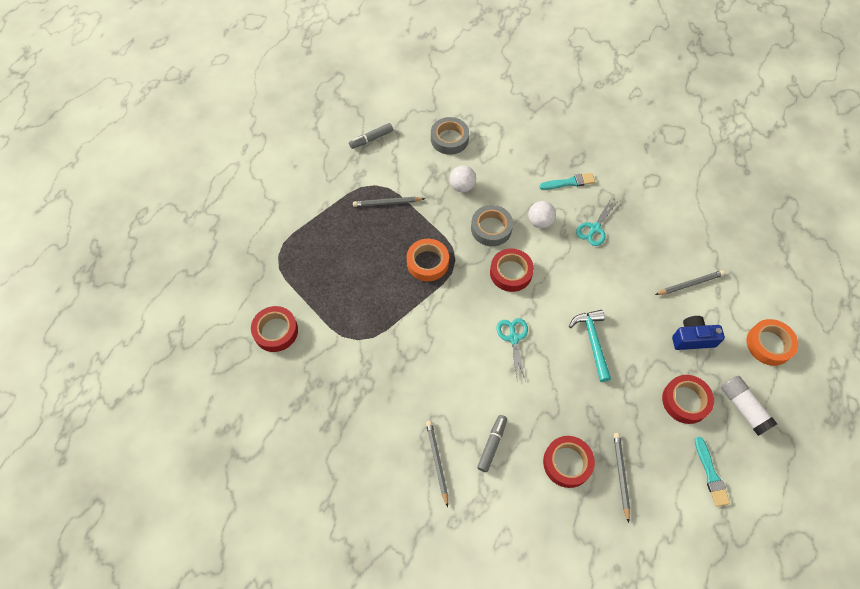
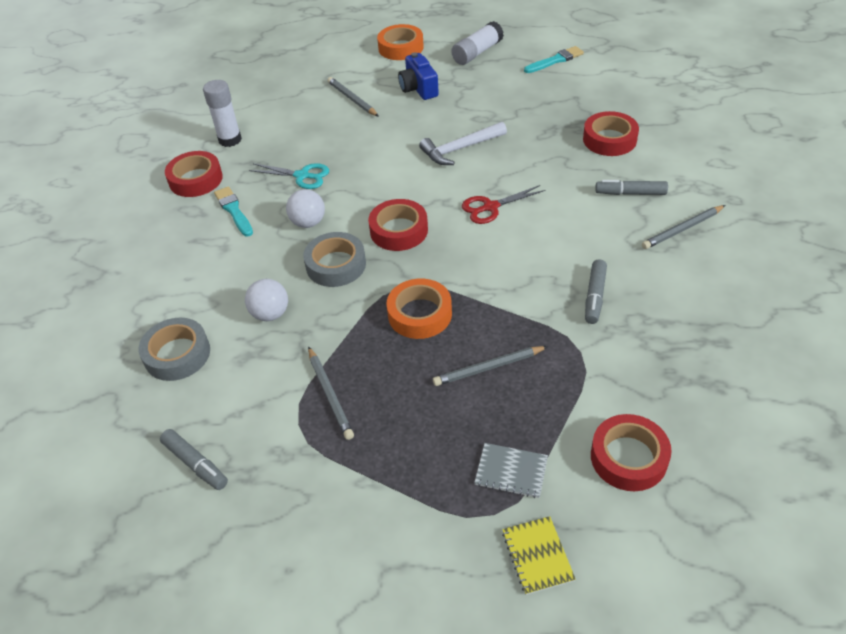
camera: 105 degrees left, 15 degrees down
(247, 266) = (537, 556): none -> yellow notebook
(297, 271) = (511, 471): none -> grey notebook
(398, 368) = (594, 296): none -> grey marker
(513, 338) = (490, 207): turquoise scissors -> red scissors
(592, 342) = (460, 149): turquoise hammer -> white hammer
(621, 475) = (595, 106): grey pencil -> grey pencil (488, 368)
(656, 192) = (230, 140): none -> white glue stick
(685, 401) = (491, 83): red tape -> red tape (196, 179)

